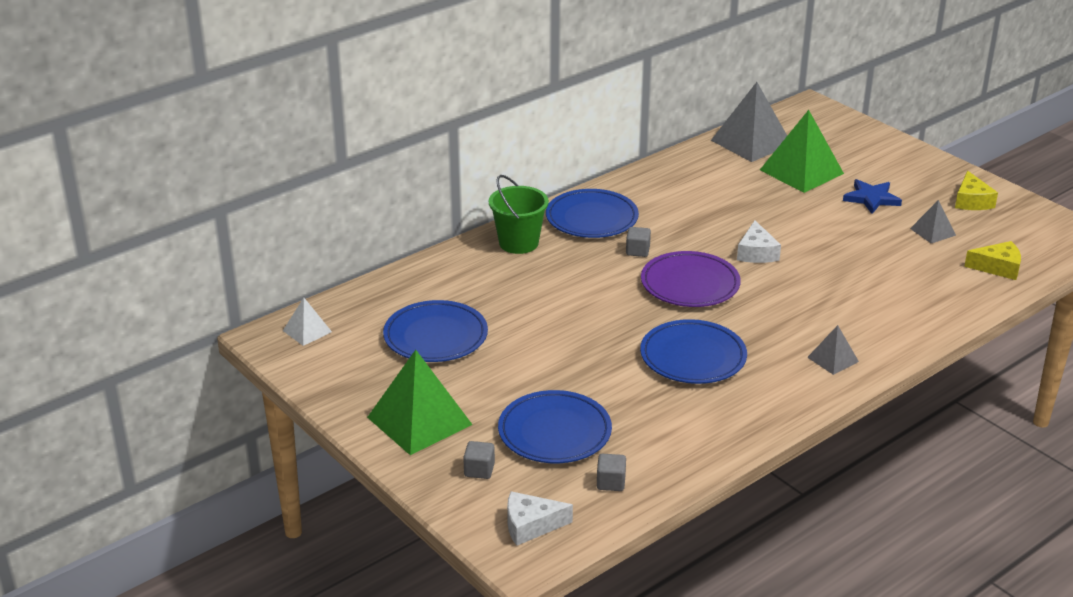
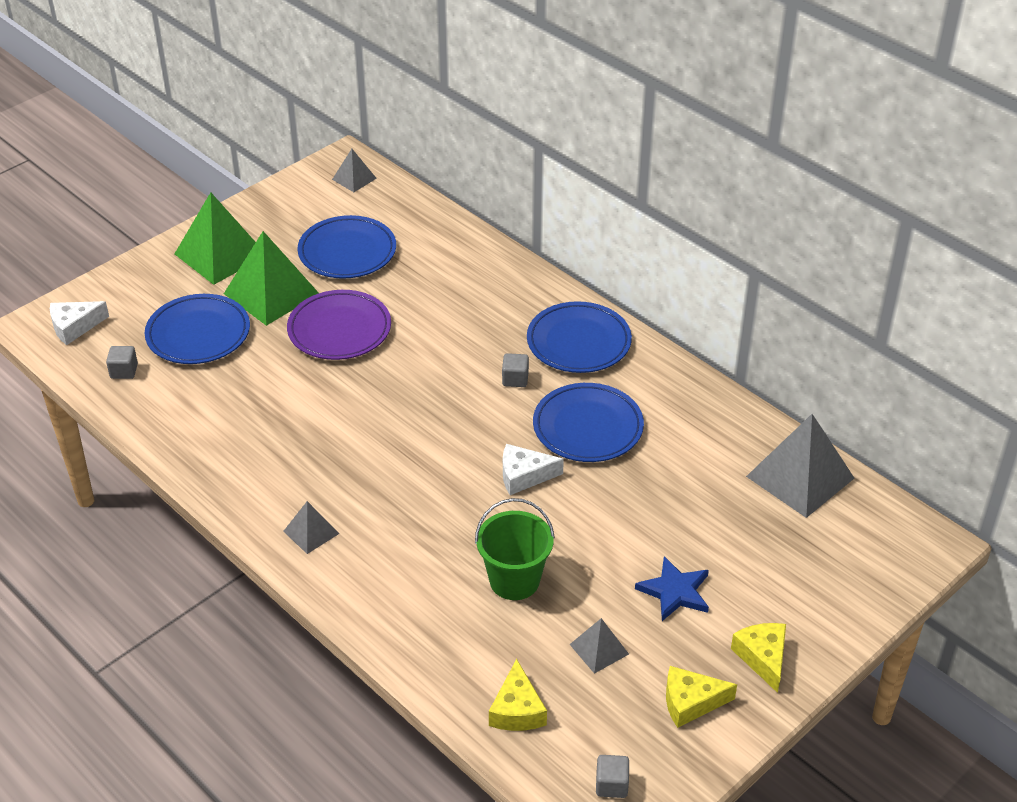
camera: 85 degrees right, 10 degrees up
(307, 331) = (354, 179): white pyramid -> grey pyramid
(479, 470) = (150, 293): grey cube -> grey cube (611, 785)
(518, 243) = (519, 292): green bucket -> green bucket (514, 580)
(530, 525) = (74, 327): white cheese -> white cheese turned 105 degrees counterclockwise
(690, 284) = (451, 420): purple plate -> purple plate (339, 330)
(693, 357) = (315, 423): blue plate -> blue plate (588, 427)
(801, 171) = (732, 524): green pyramid -> green pyramid (271, 293)
(925, 172) = (762, 657): none -> yellow cheese

